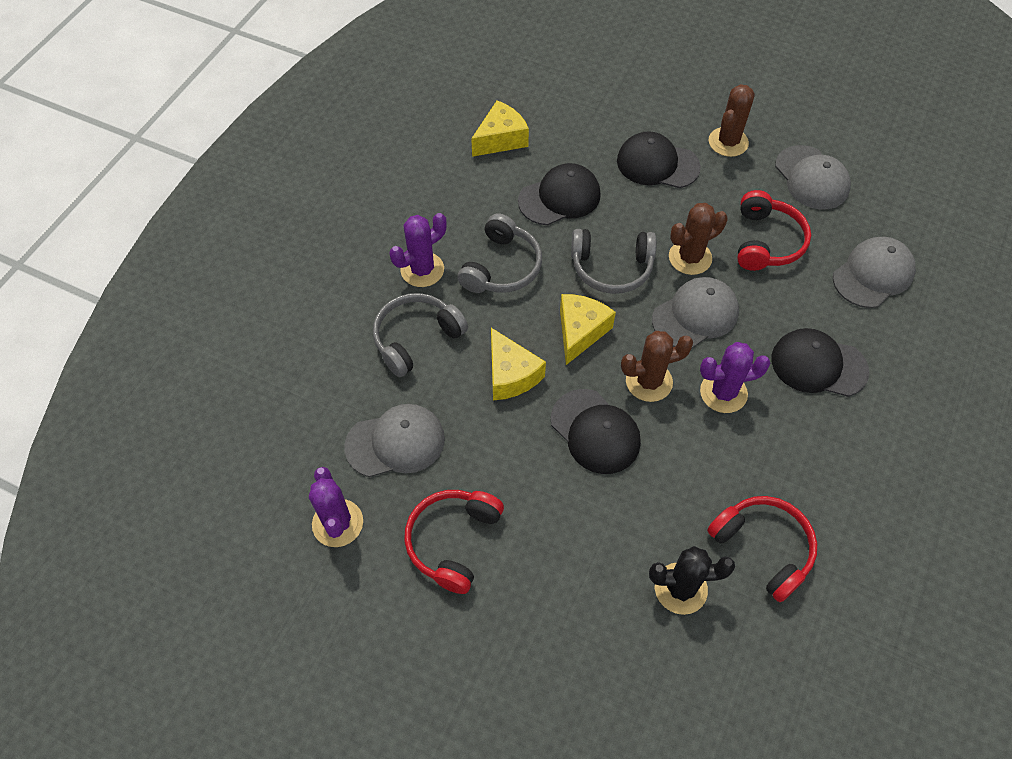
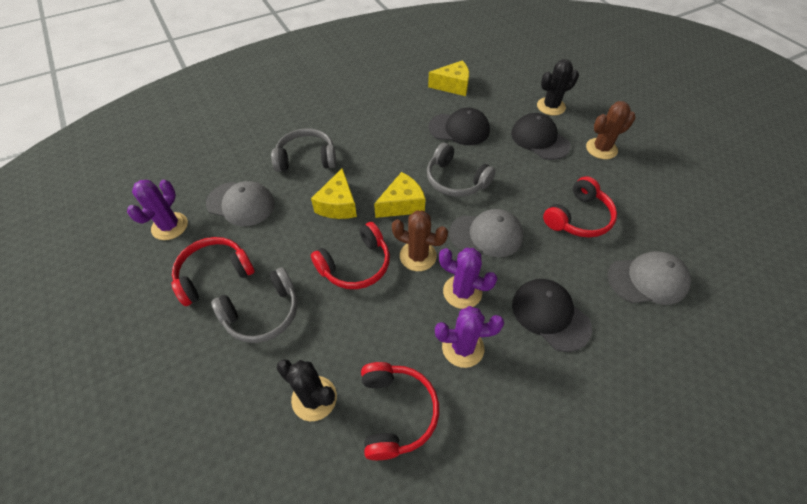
camera: 35 degrees right, 5 degrees down
(422, 270) = (344, 127): purple cactus -> purple cactus (463, 347)
(501, 267) = (389, 147): grey headphones -> grey headphones (263, 313)
(595, 431) = (355, 265): black cap -> red headphones
(635, 111) = (551, 106): none -> black cactus
(690, 258) = (513, 200): brown cactus -> none
(811, 178) = (648, 196): grey cap -> none

